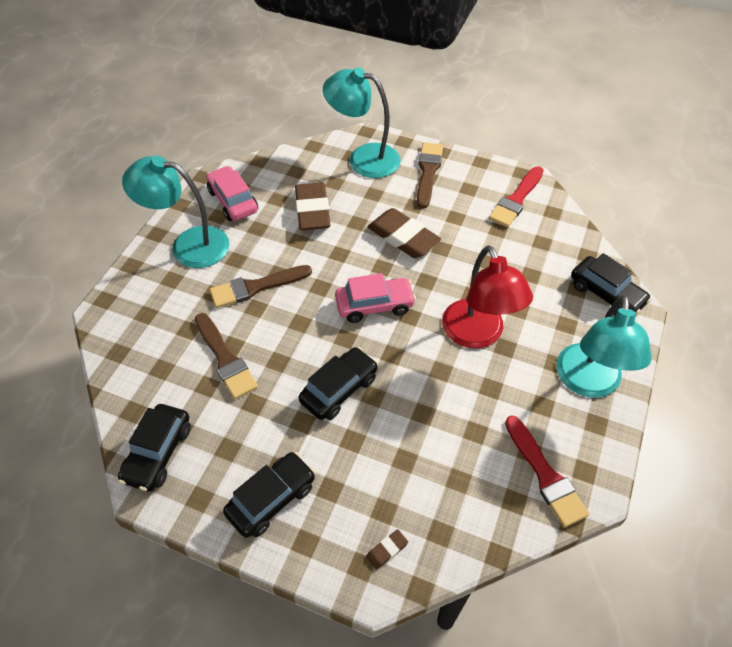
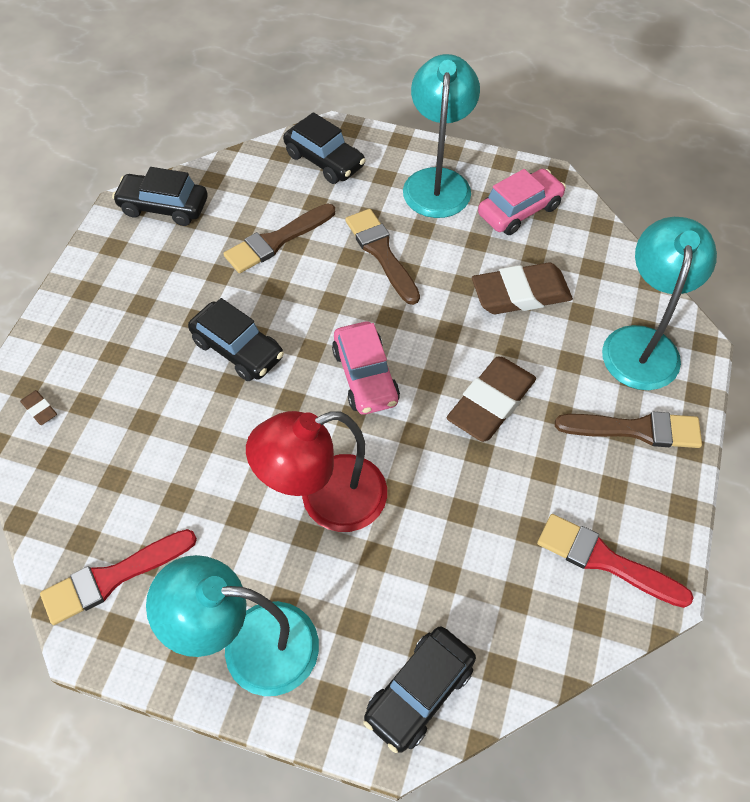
camera: 85 degrees right, 5 degrees up
(271, 499) = (107, 303): black car -> black car (324, 160)

